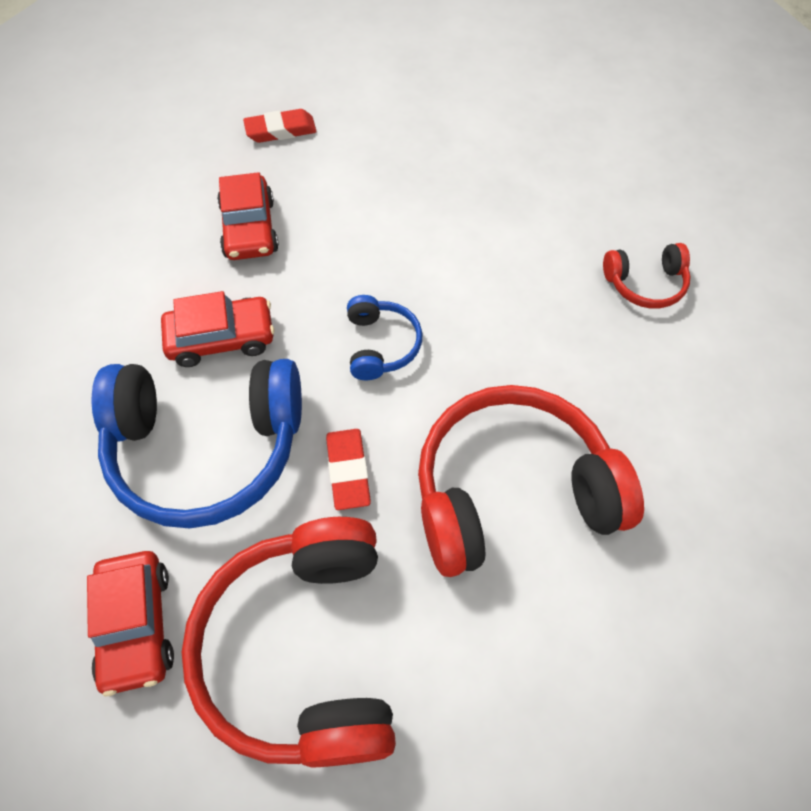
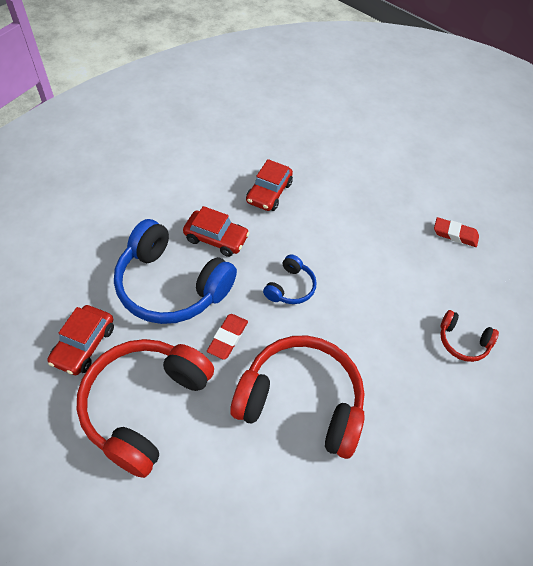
camera: 30 degrees right, 5 degrees down
(281, 130) = (321, 151): red eraser -> red eraser (455, 234)

